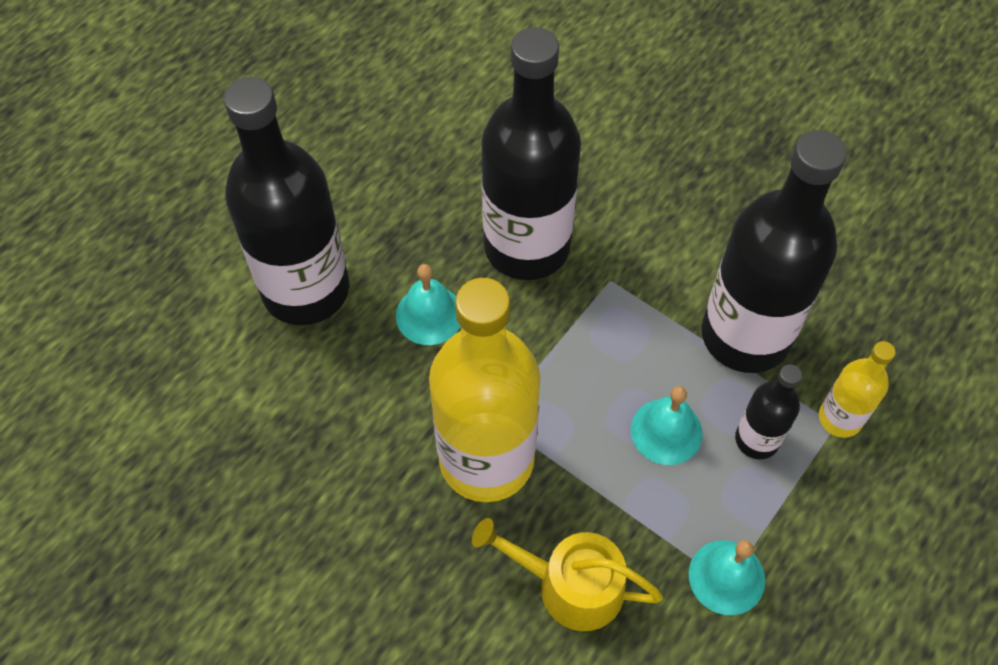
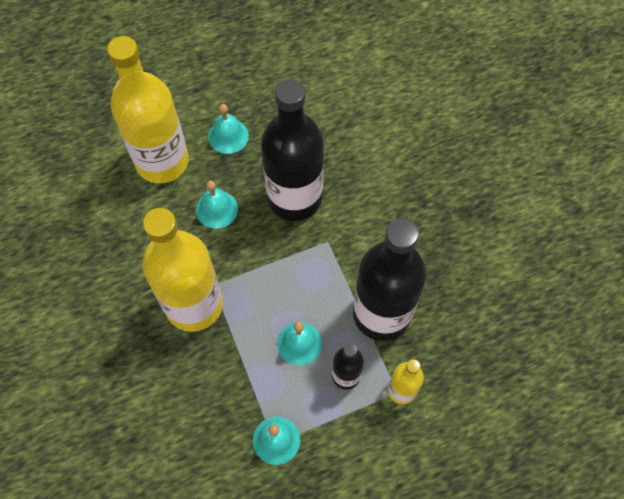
camera: 30 degrees right, 5 degrees up
(306, 290) = (162, 161): black bottle -> yellow bottle
(378, 210) = (228, 136): none -> turquoise bell
(570, 585) = (192, 396): yellow watering can -> none

